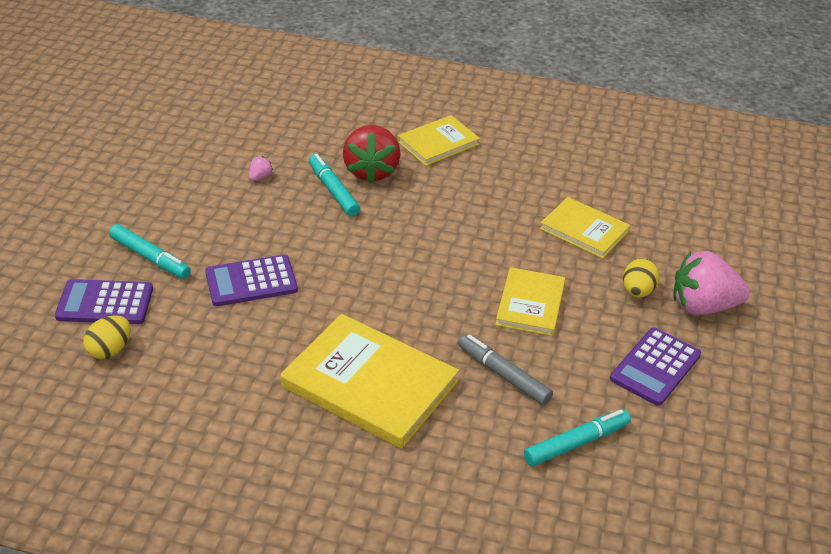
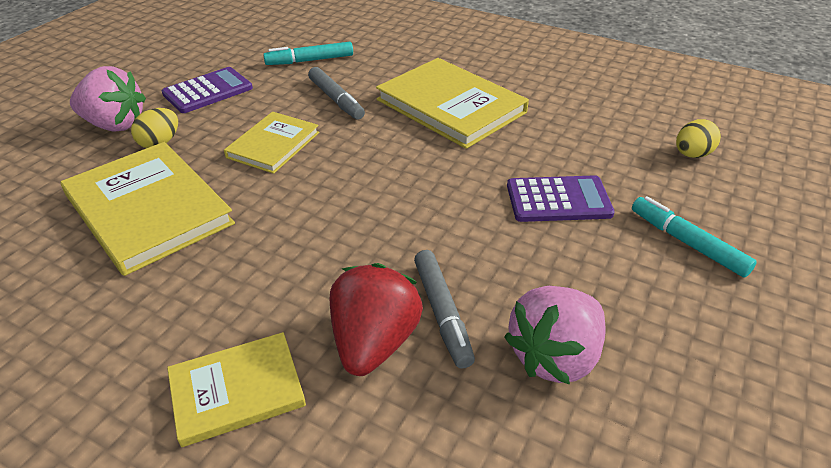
camera: 165 degrees left, 0 degrees up
(105, 303) = (719, 197): purple calculator -> none
(260, 177) = (554, 356): pink strawberry -> pink strawberry, size x2.47
(333, 190) = (442, 313): turquoise marker -> grey marker
(584, 230) = (148, 209): yellow book -> yellow book, size x1.69

